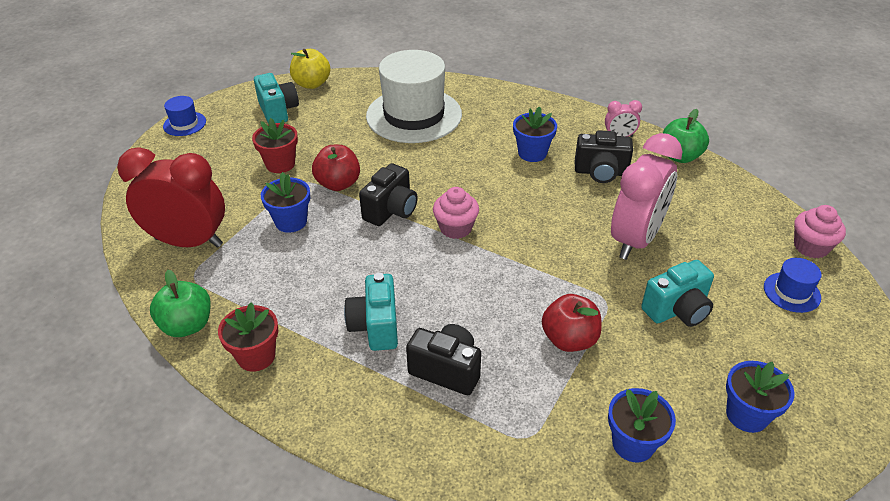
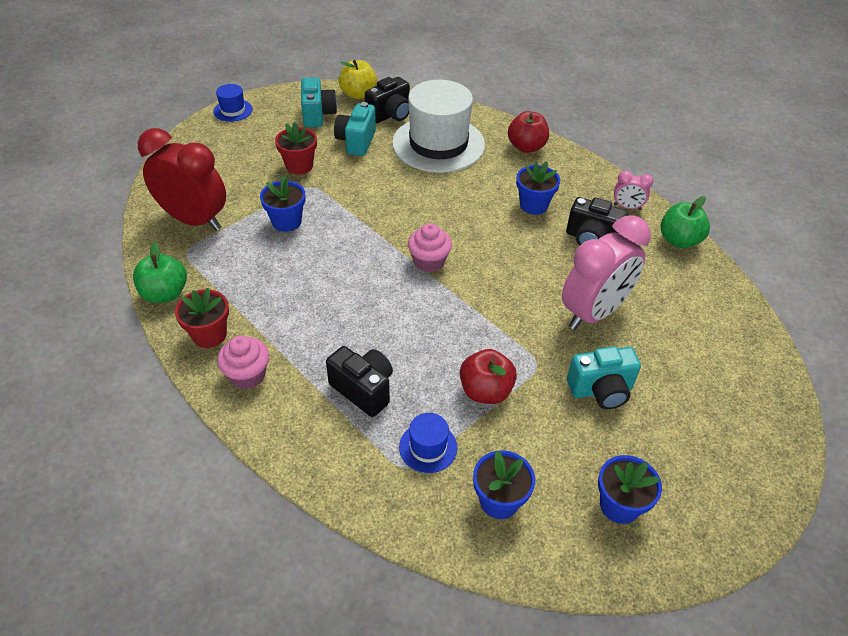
camera: 15 degrees right, 5 degrees up
(338, 184) = (342, 196): red apple -> red apple (526, 147)
(375, 326) = (319, 334): turquoise camera -> turquoise camera (356, 142)
(391, 210) = (378, 231): black camera -> black camera (390, 115)
(791, 292) = (725, 402): blue hat -> blue hat (428, 447)
(811, 247) = (768, 362): pink cupcake -> pink cupcake (247, 375)

